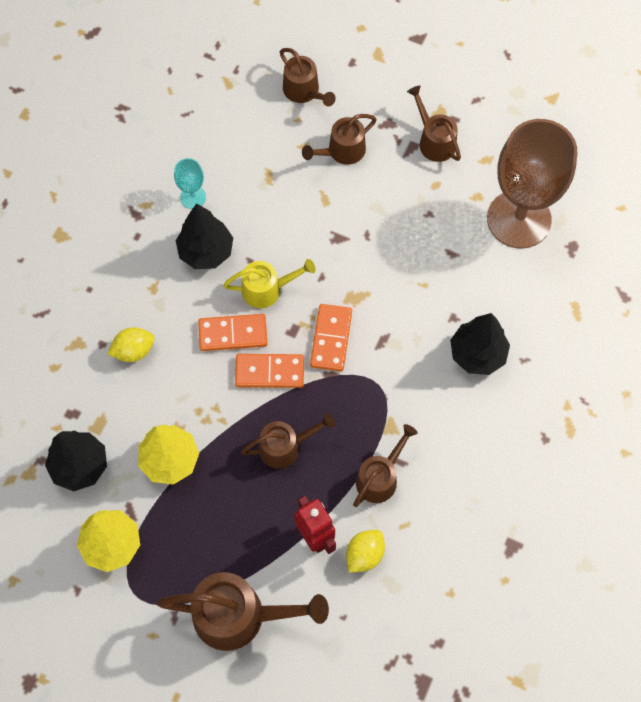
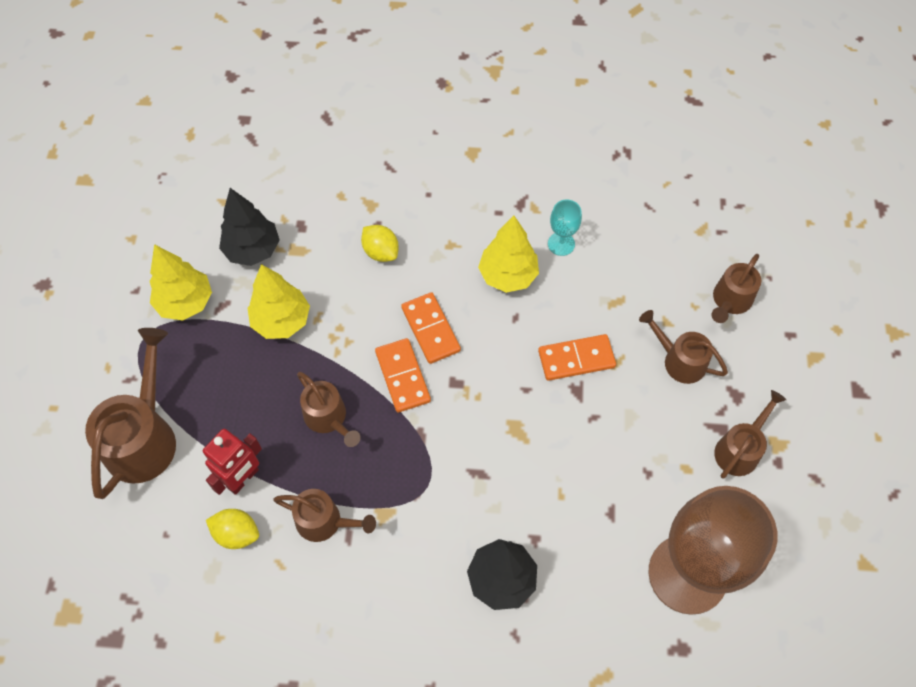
camera: 70 degrees right, 5 degrees down
(206, 252) = (508, 275): black tree -> yellow tree
(240, 615) = (144, 436): brown watering can -> brown watering can turned 150 degrees counterclockwise
(267, 289) = (491, 344): yellow watering can -> none
(331, 339) = (461, 422): orange domino -> orange domino (576, 359)

